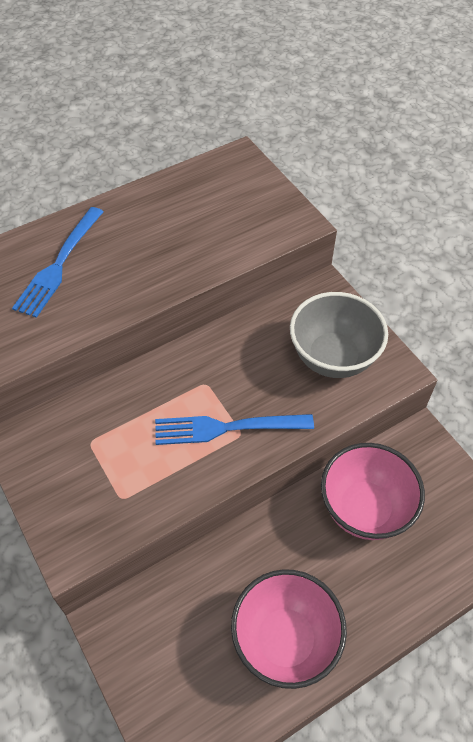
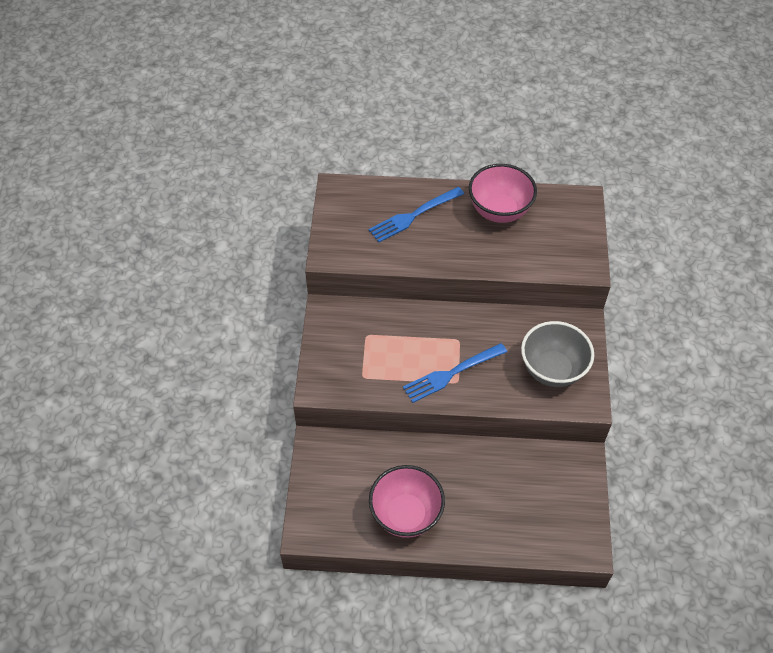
camera: 35 degrees right, 0 degrees up
(227, 428) = (452, 373): blue fork -> blue fork turned 60 degrees counterclockwise
(364, 509) = (510, 476): pink bowl -> pink bowl (499, 211)

